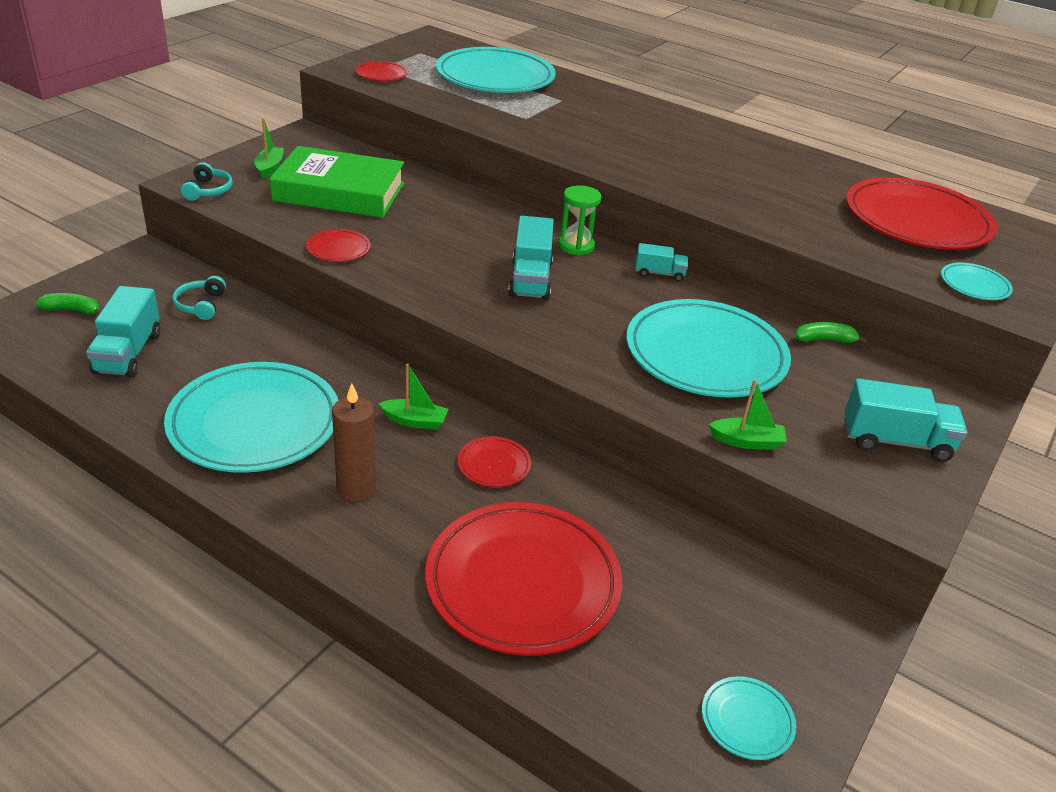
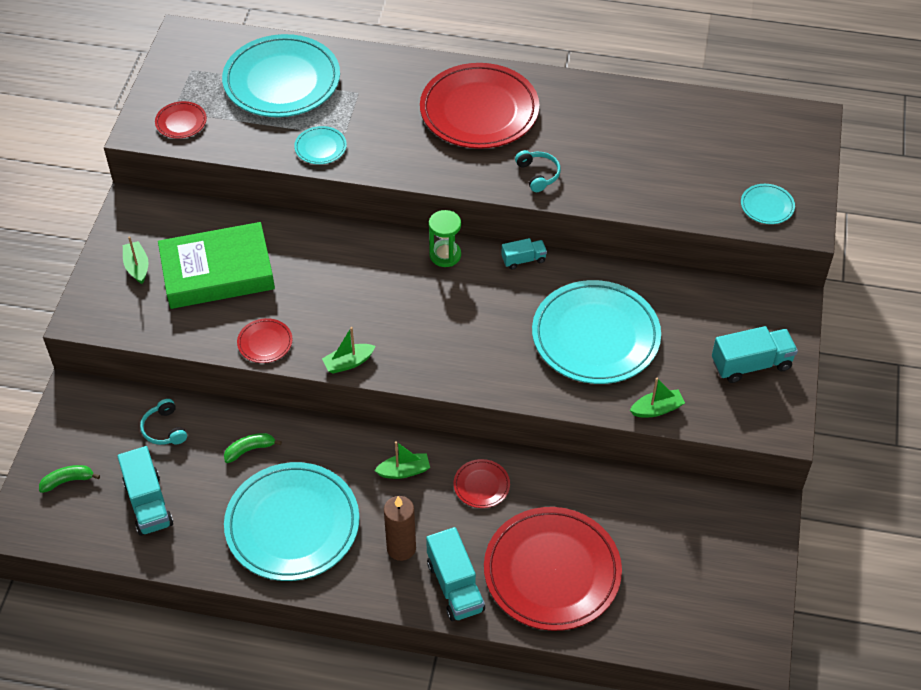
camera: 20 degrees left, 15 degrees up
(208, 190) = (108, 319): turquoise headphones -> turquoise headphones (538, 174)
(410, 289) = (348, 363): none -> green boat
(530, 279) = (431, 311): turquoise truck -> turquoise truck (455, 586)
(747, 720) = (726, 606): turquoise plate -> turquoise plate (320, 147)
(824, 340) = (671, 281): green banana -> green banana (250, 449)
(916, 221) = (705, 143): red plate -> red plate (479, 111)

